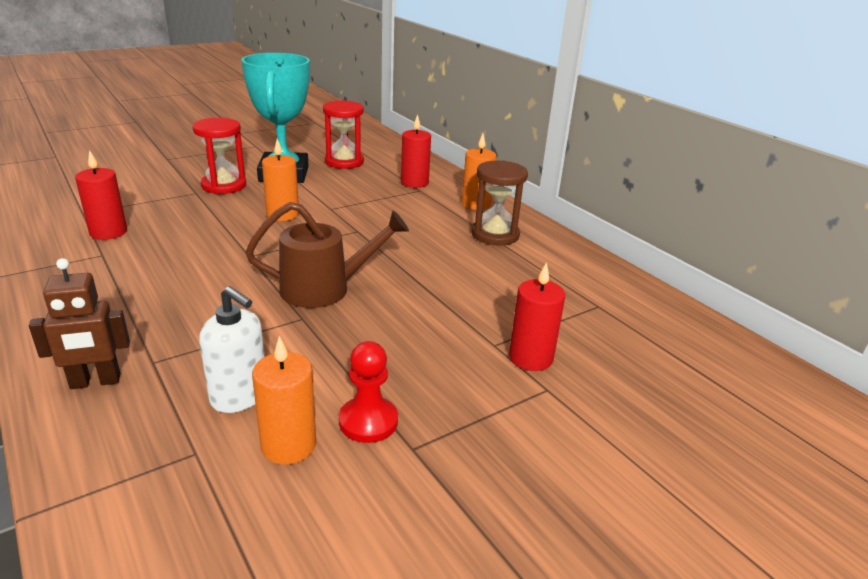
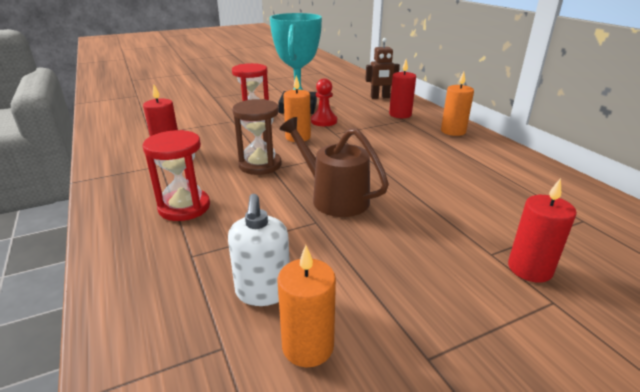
camera: 10 degrees right, 0 degrees up
(95, 382) = (143, 272): brown robot -> brown robot (380, 97)
(239, 396) = (263, 292): white soap dispenser -> white soap dispenser turned 45 degrees clockwise
(325, 289) = (334, 197): brown watering can -> brown watering can turned 135 degrees counterclockwise
(344, 162) = (343, 99): red hourglass -> red hourglass (184, 207)
(368, 421) = (382, 326): red pawn -> red pawn (324, 121)
(495, 235) = (474, 156): brown hourglass -> brown hourglass (260, 165)

